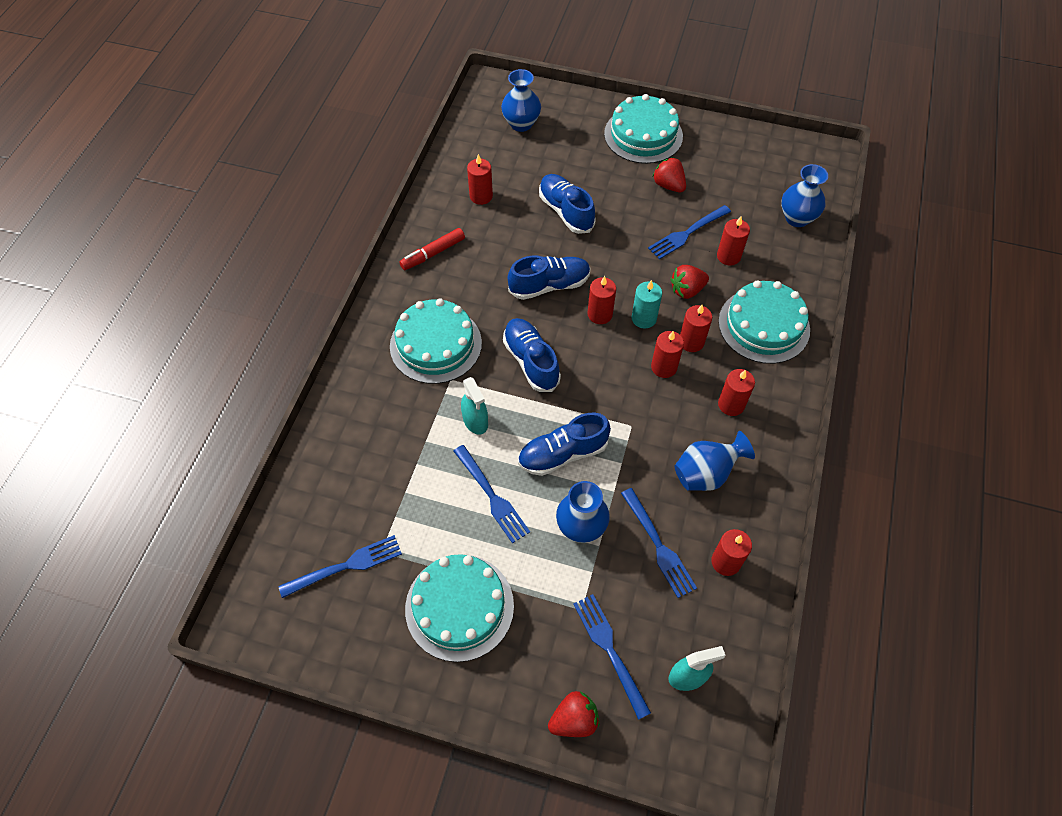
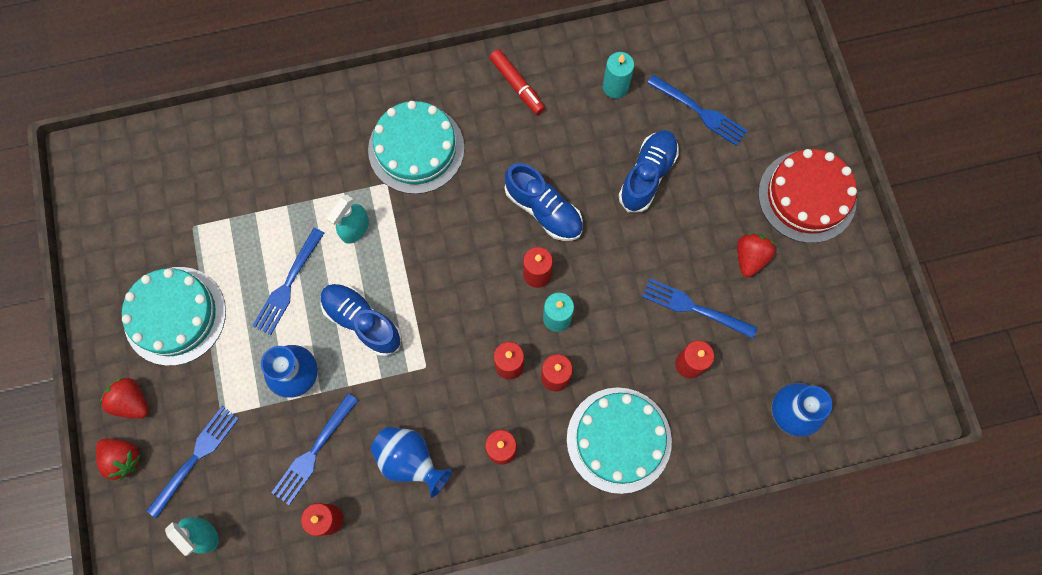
camera: 60 degrees right, 15 degrees up
(346, 566) = (166, 207): blue fork -> blue fork (700, 112)
(433, 253) = (517, 85): red marker -> red marker turned 150 degrees counterclockwise
(481, 196) = (615, 86): red candle -> turquoise candle
(521, 124) = (739, 69): blue vase -> none
(531, 361) = (446, 241): blue shoe -> none
(643, 135) = (807, 196): turquoise cake -> red cake
(687, 290) = (618, 343): red strawberry -> red strawberry (132, 402)

